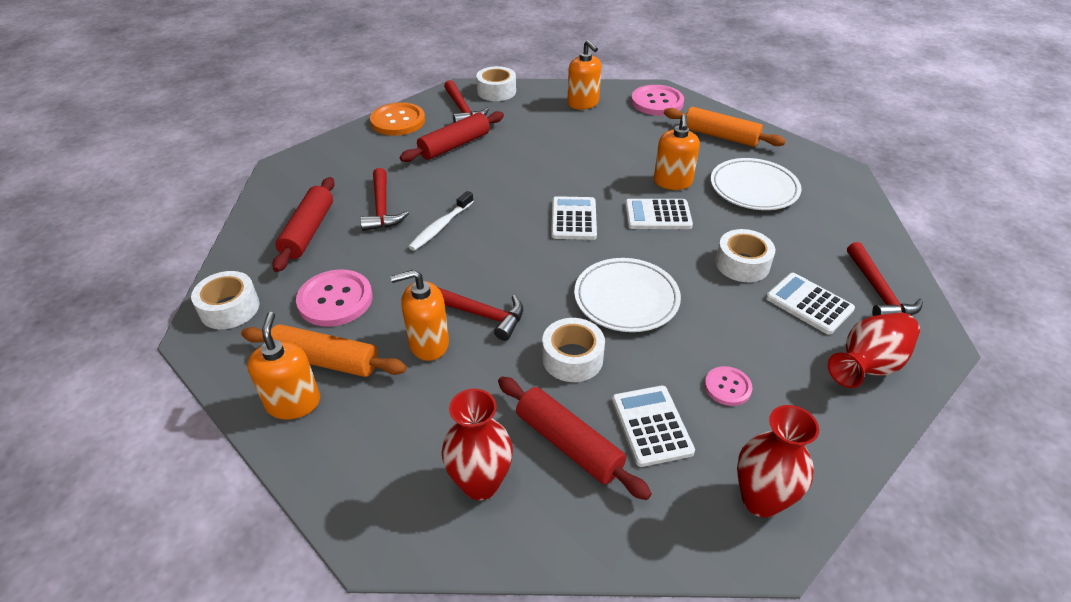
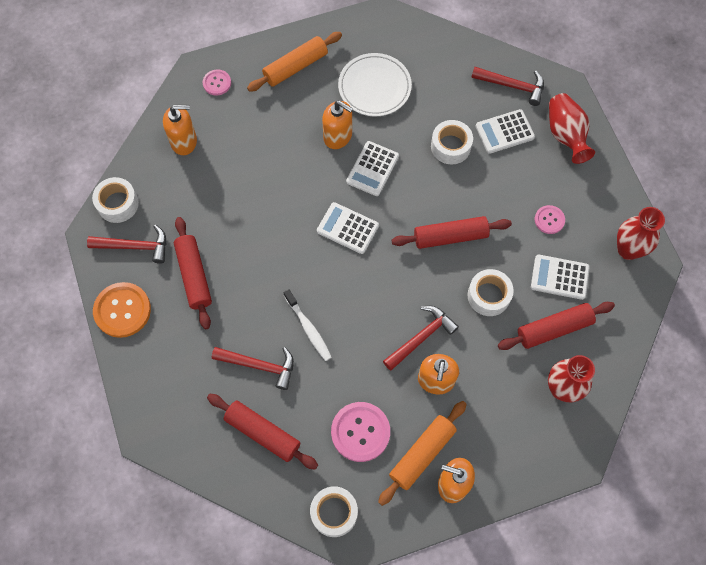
camera: 65 degrees left, 25 degrees up
(626, 299) = (450, 236): white plate -> red rolling pin
(657, 102) = (217, 83): pink button -> pink button, size x0.56

